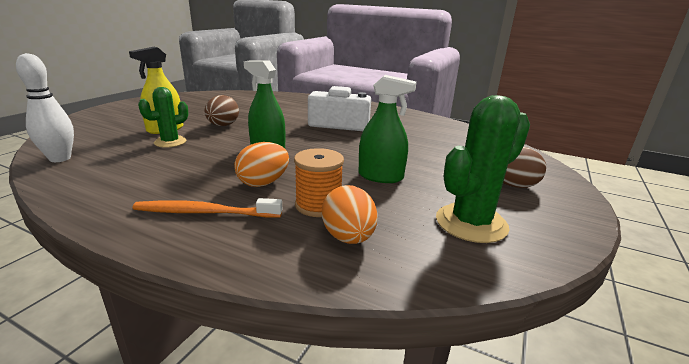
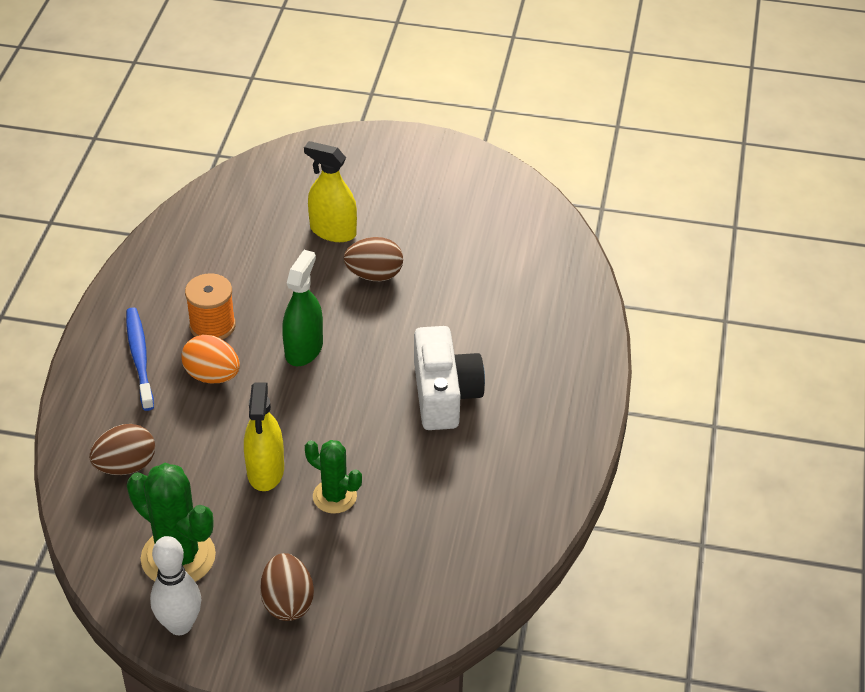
camera: 75 degrees right, 20 degrees up
(60, 158) = (212, 204): white bowling pin -> white bowling pin (180, 625)
(170, 142) = (292, 257): green cactus -> green cactus (334, 496)
(204, 212) = (139, 357): orange toothbrush -> blue toothbrush
(318, 205) = (178, 432): orange spool -> orange spool (212, 325)
(348, 237) = (126, 466): orange egg -> brown egg
(380, 176) = (265, 471): green spray bottle -> yellow spray bottle

